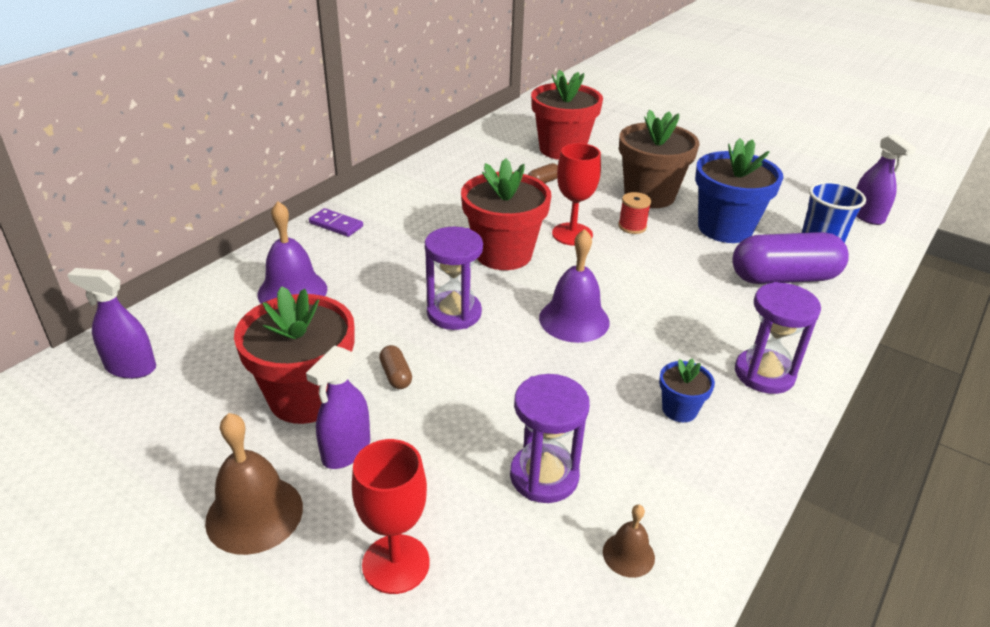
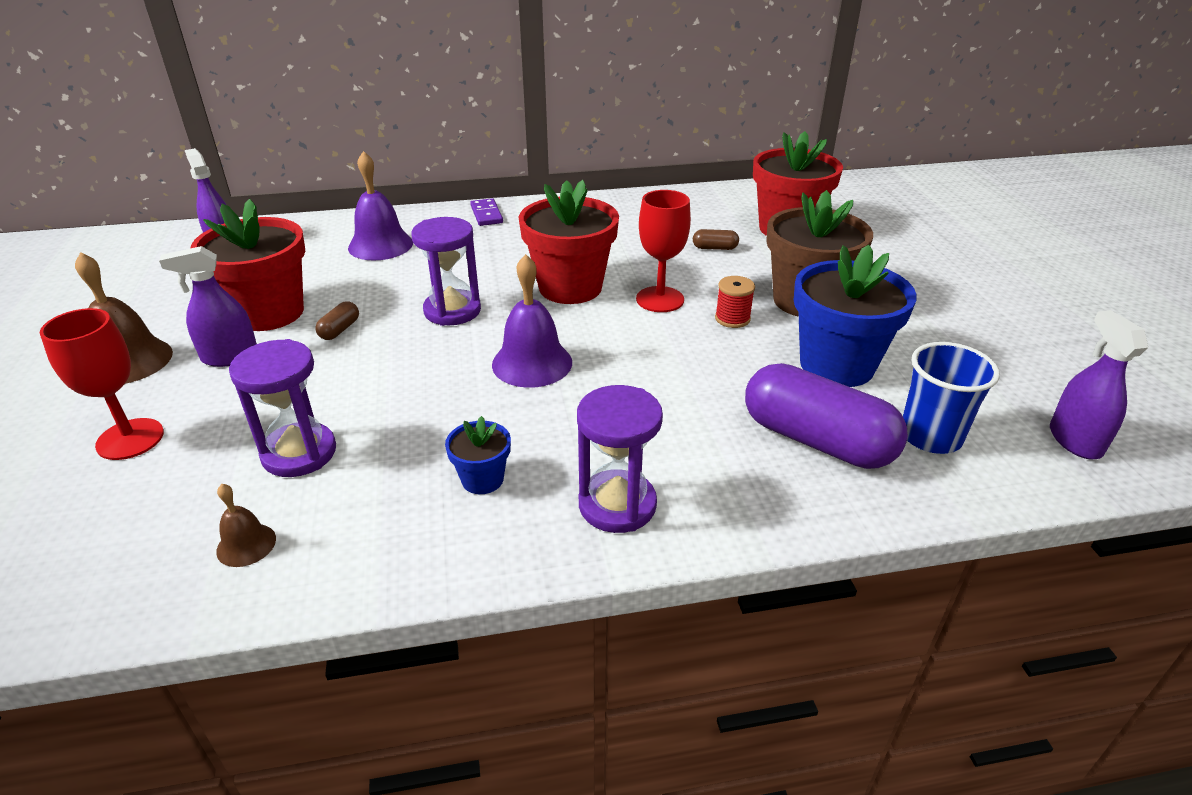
camera: 45 degrees right, 0 degrees up
(867, 216) = (1074, 440): purple spray bottle -> purple spray bottle turned 150 degrees clockwise

